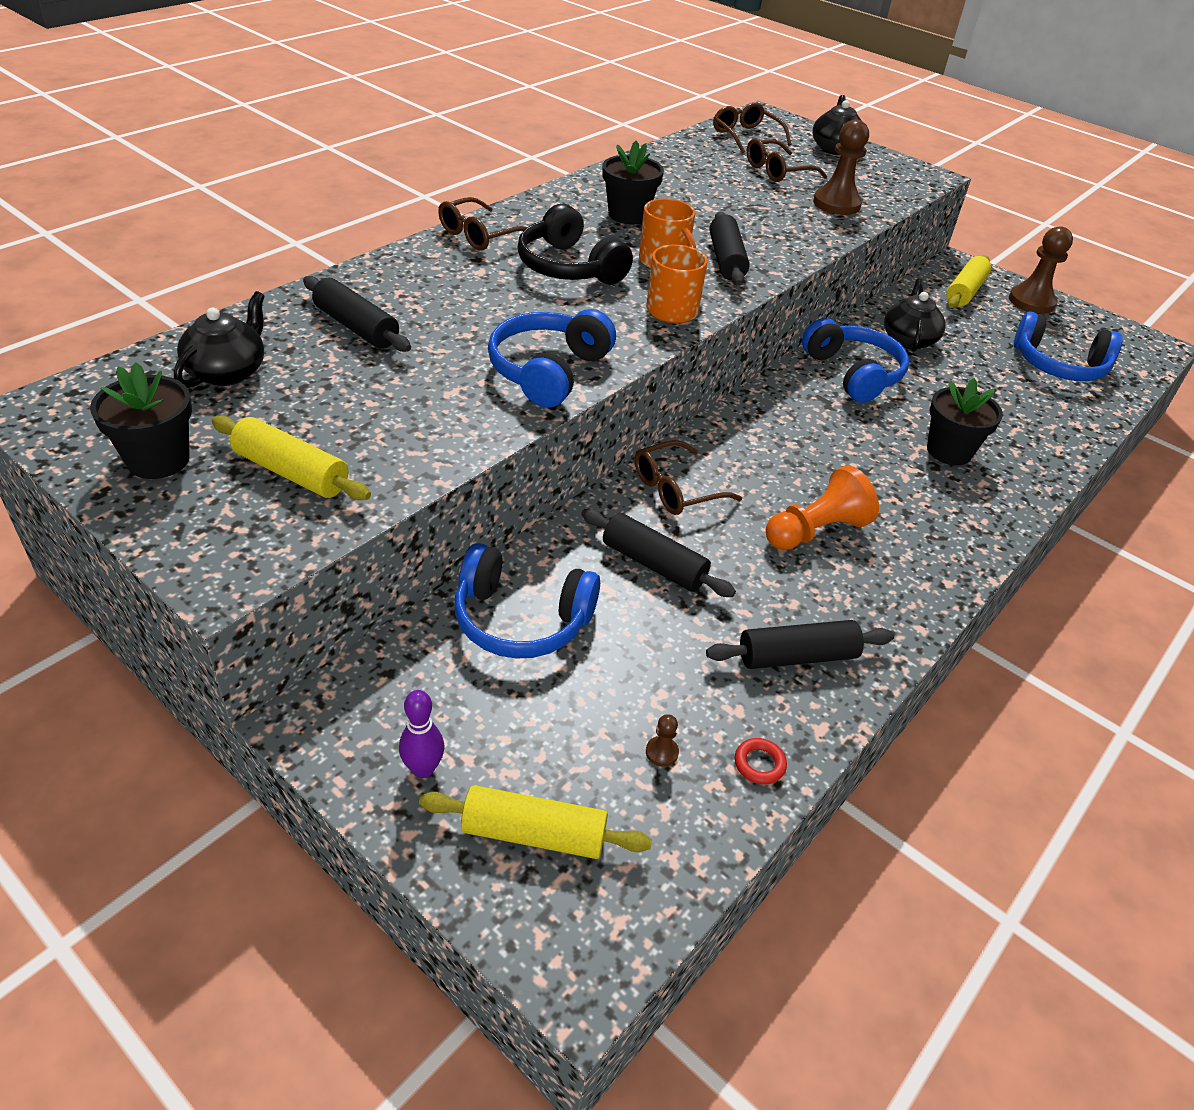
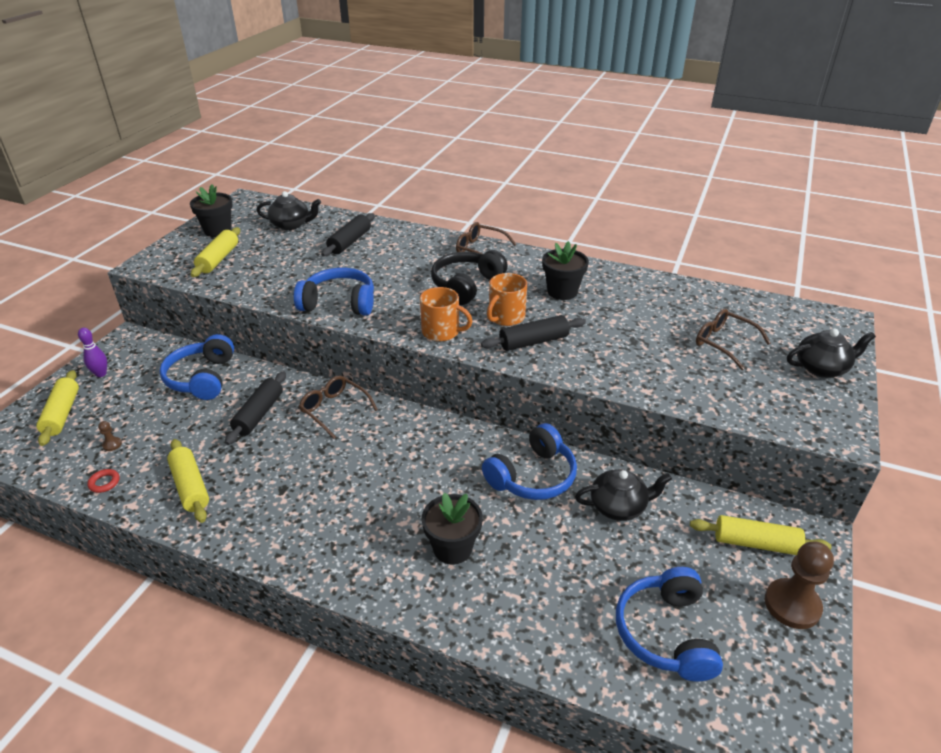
camera: 75 degrees right, 5 degrees down
(746, 136) = (776, 317): brown glasses -> none
(797, 657) = (190, 487): black rolling pin -> yellow rolling pin
(816, 531) = (315, 480): orange pawn -> none
(836, 204) = (696, 382): brown pawn -> none

